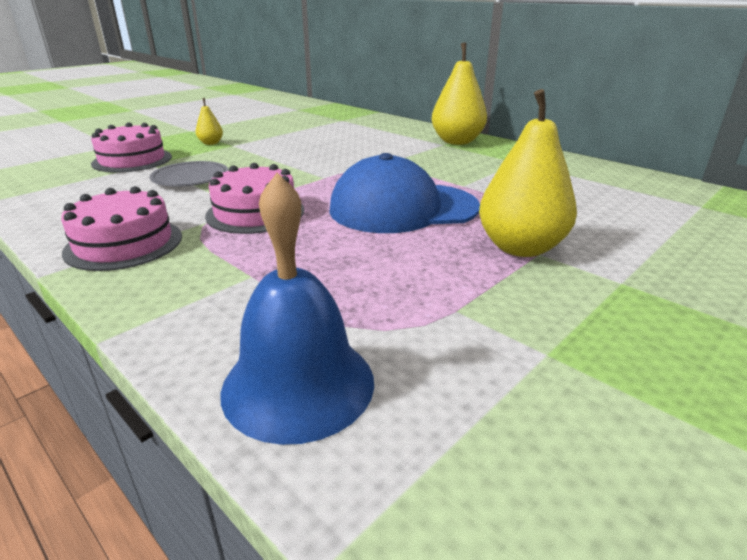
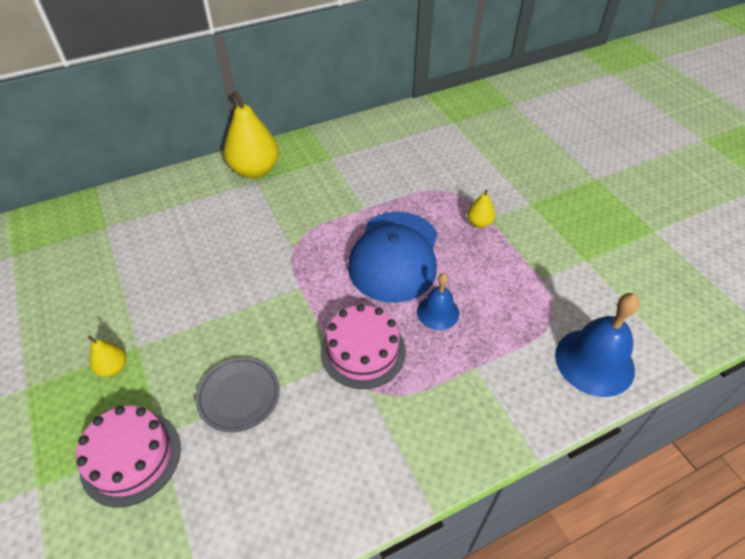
camera: 70 degrees left, 20 degrees up
(124, 243) = (392, 452): pink cake -> none
(331, 241) = (438, 312): none -> blue bell
(520, 248) = (479, 223): yellow pear -> yellow pear, size x0.48

